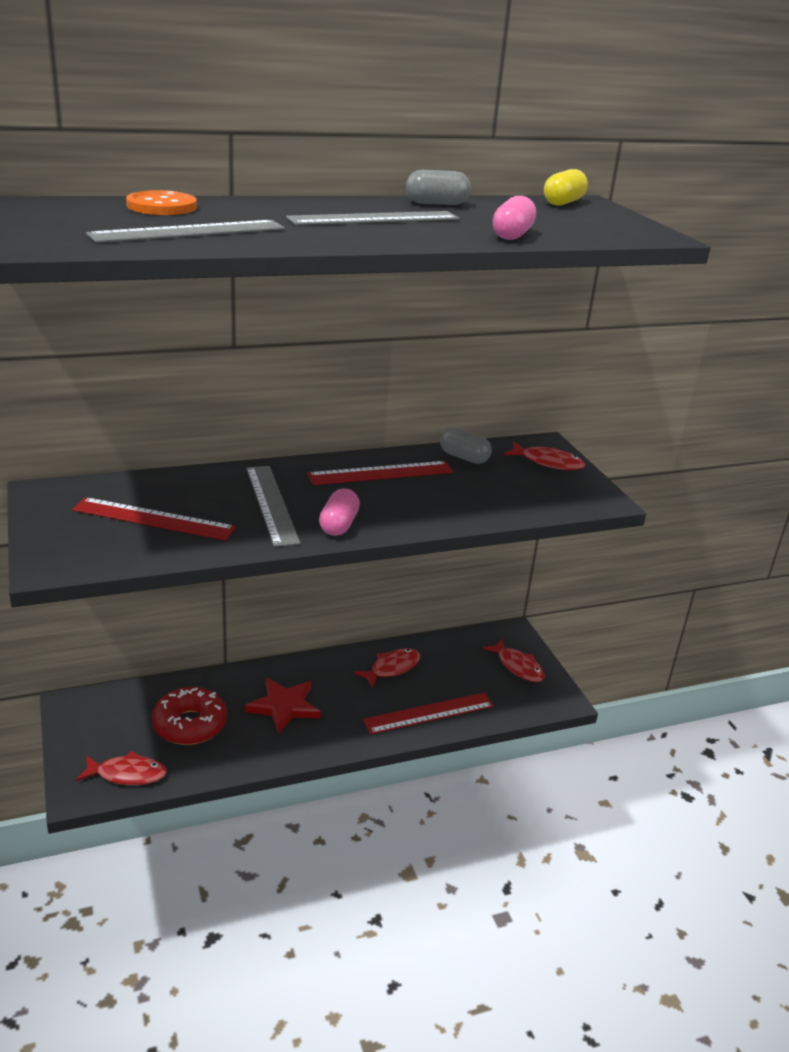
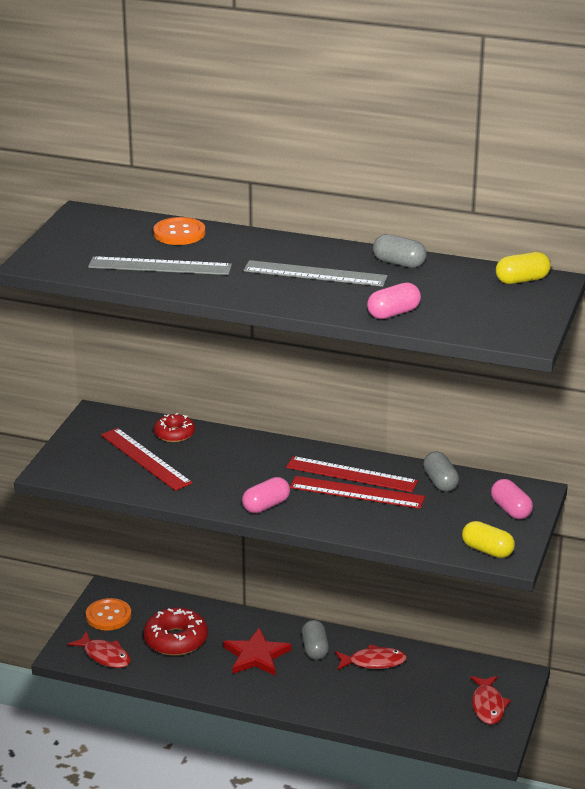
camera: 40 degrees right, 0 degrees up
(94, 729) = (108, 616): none -> orange button
(158, 486) = (174, 434): none -> red donut
(272, 504) = (237, 473): grey ruler -> none
(330, 678) = (315, 649): none -> grey capsule
(429, 713) = (366, 708): red ruler -> red ruler (357, 492)
(548, 462) = (510, 510): red fish -> pink capsule
(579, 500) = (487, 550): none -> yellow capsule

